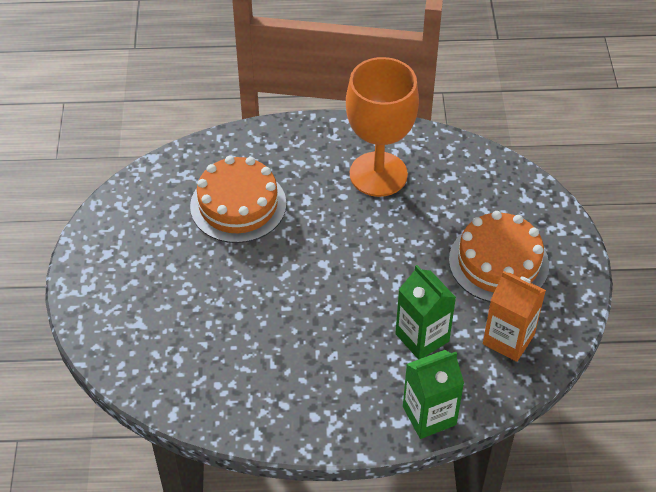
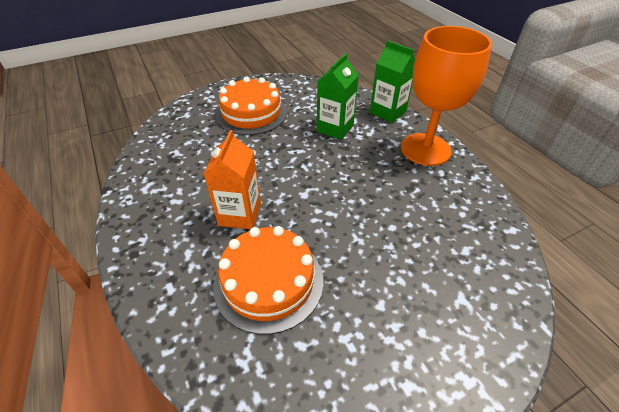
camera: 115 degrees left, 5 degrees down
(378, 174) = (186, 192): orange goblet -> orange goblet (425, 149)
(508, 339) = (310, 98): orange carton -> orange carton (240, 214)

